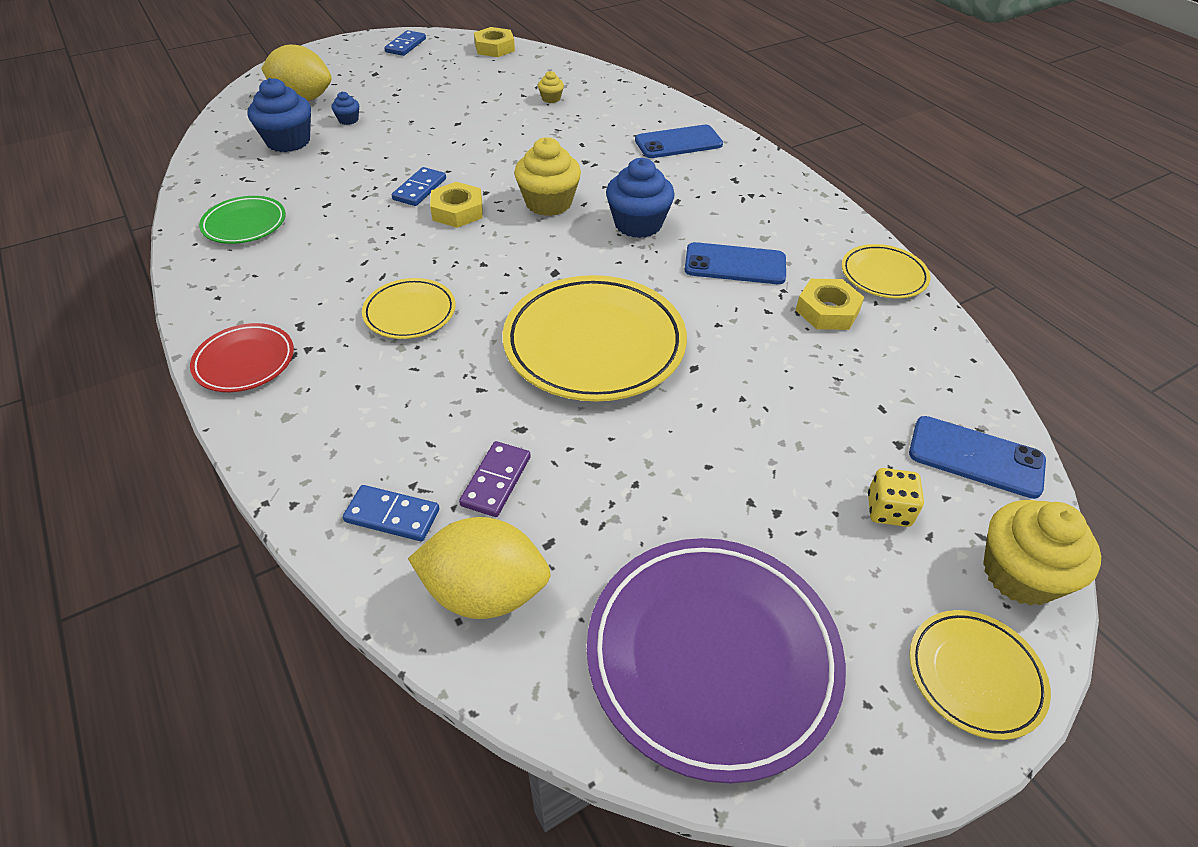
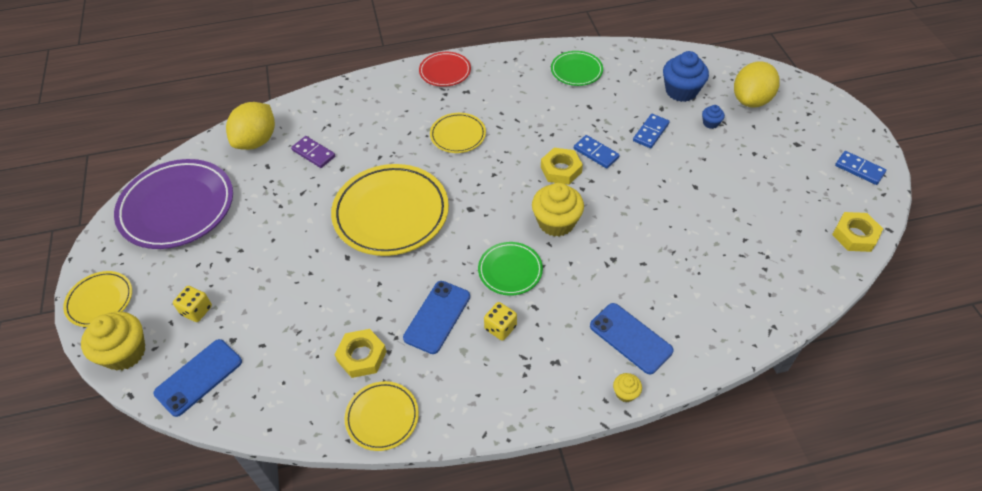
camera: 110 degrees right, 5 degrees up
(392, 515) = (315, 116): blue domino -> blue domino (651, 132)
(551, 99) = (734, 259): yellow cupcake -> yellow cupcake (625, 393)
(638, 224) = (510, 270): blue cupcake -> green plate
(678, 143) = (630, 338): blue phone -> blue phone turned 45 degrees counterclockwise
(718, 218) = (500, 328): none -> yellow dice

